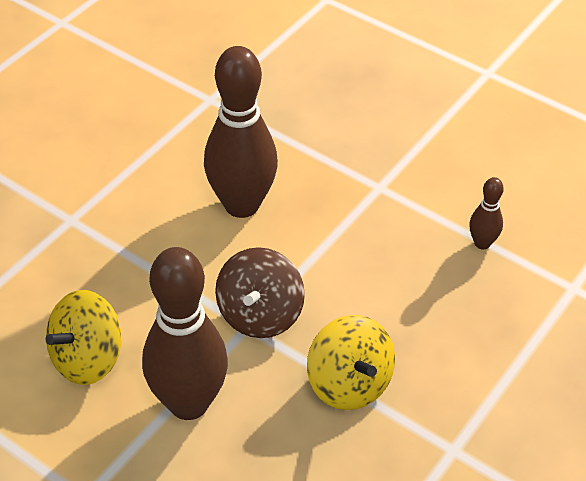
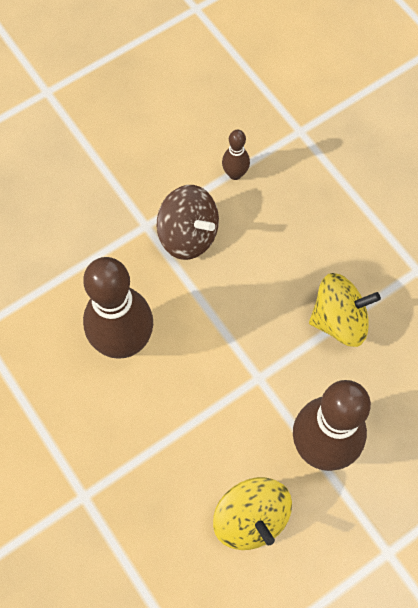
camera: 70 degrees left, 20 degrees up
(260, 314) = (250, 364): brown spinning top -> brown spinning top (188, 235)

